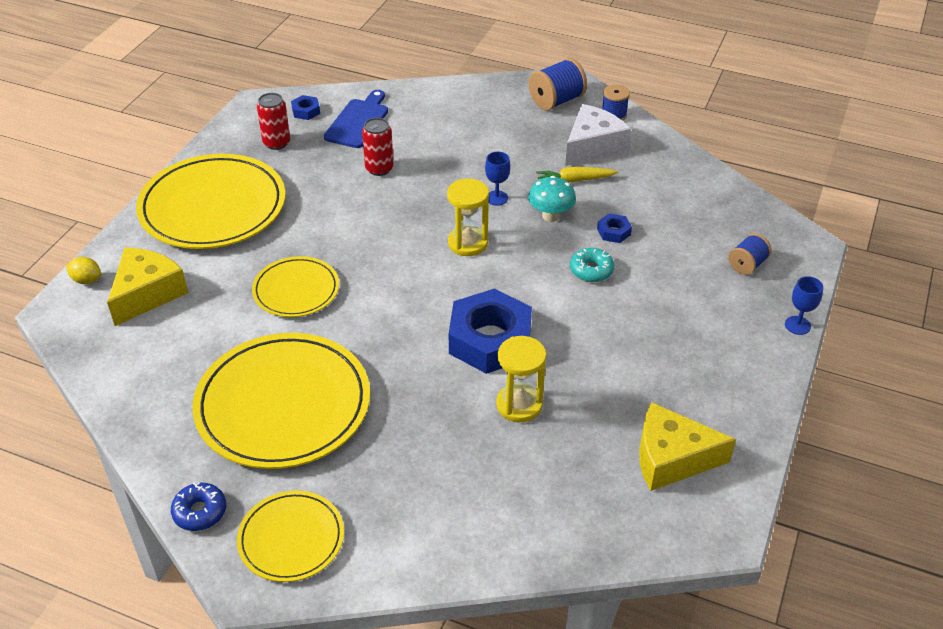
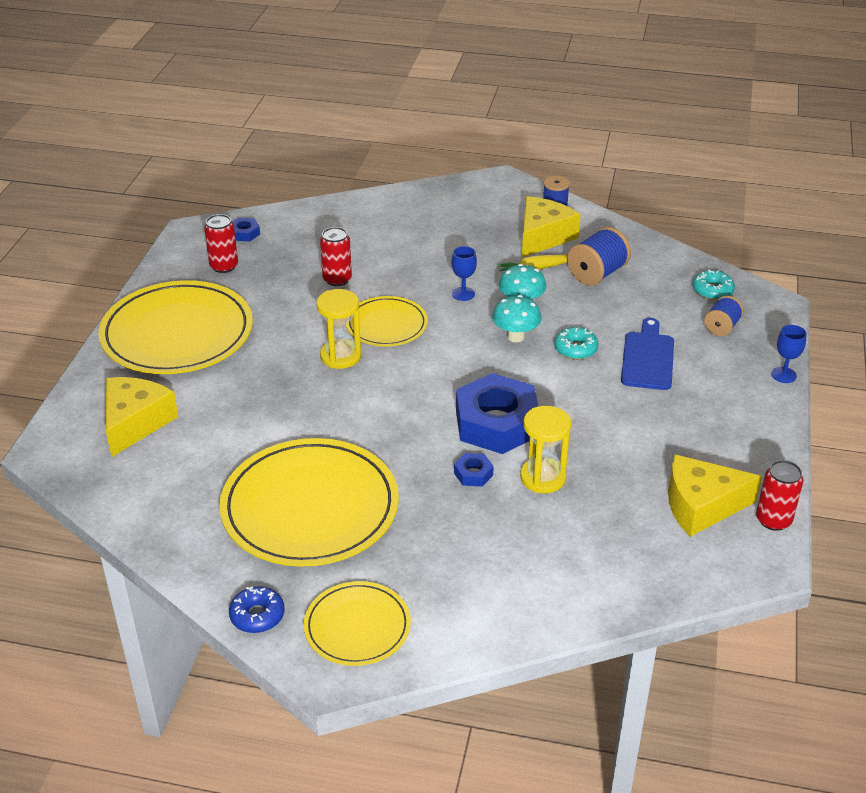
camera: 10 degrees left, 5 degrees down
(87, 280) = (67, 417): yellow lemon -> none
(296, 290) = (289, 401): yellow plate -> yellow plate (386, 325)
(358, 121) = (302, 238): blue cutting board -> blue cutting board (648, 358)
(467, 243) = (447, 338): yellow hourglass -> yellow hourglass (340, 356)
(535, 249) = (515, 336): none -> turquoise mushroom
(556, 101) = (495, 198): blue spool -> blue spool (597, 274)
(592, 146) = (543, 237): white cheese -> yellow cheese
(613, 232) = (587, 312): blue nut -> blue nut (473, 474)
(742, 485) = (773, 520): none -> red can
(748, 224) = (712, 290): none -> turquoise donut

